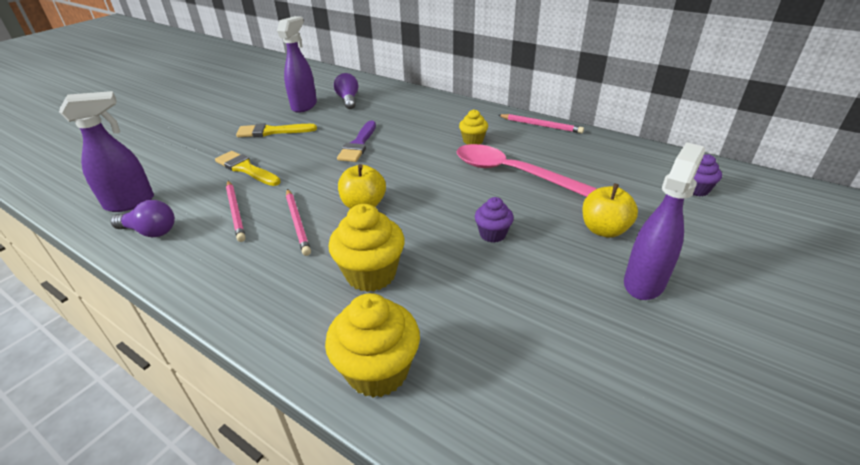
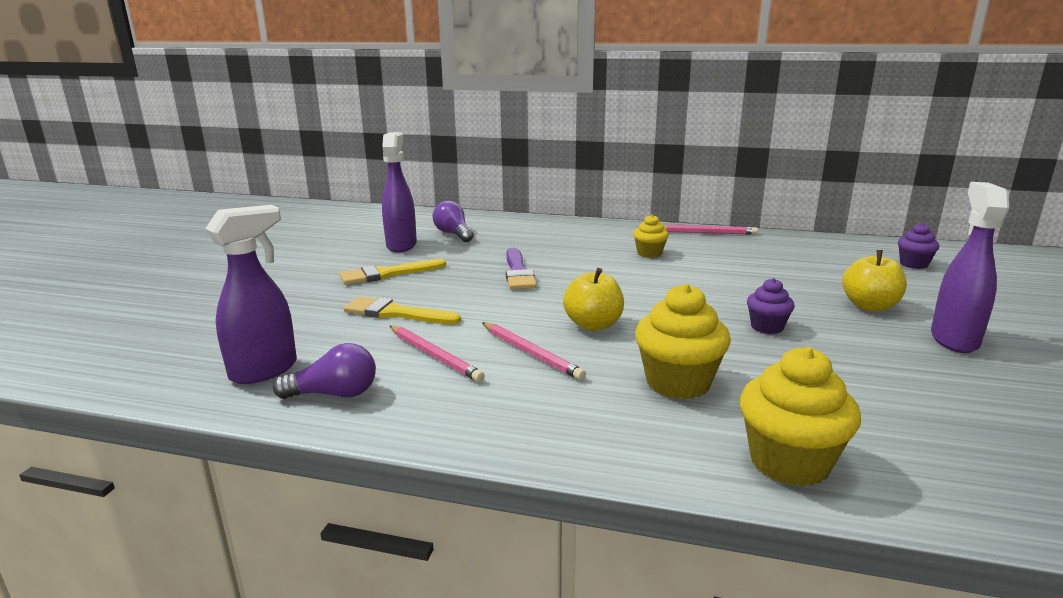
camera: 20 degrees left, 15 degrees down
(511, 173) = (723, 275): pink spoon -> none

